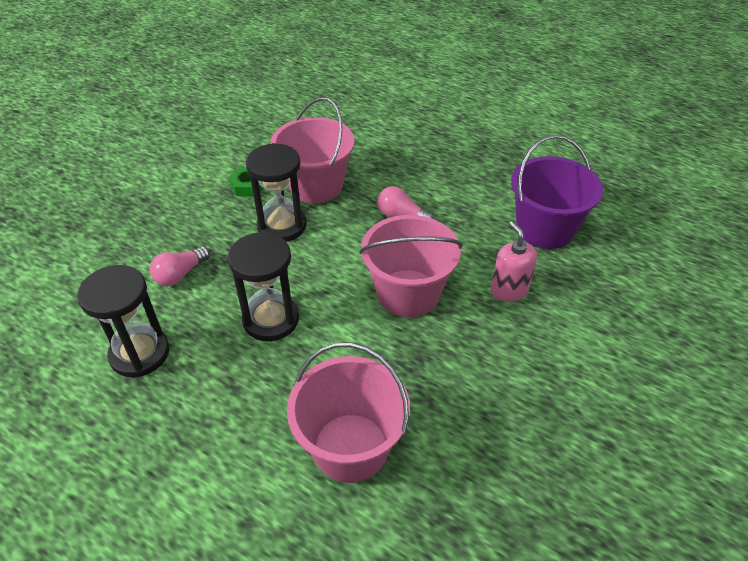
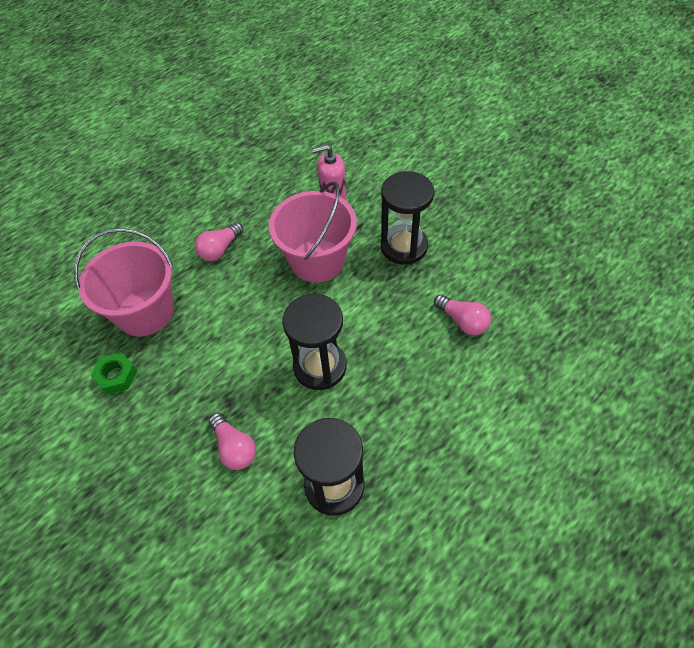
camera: 75 degrees left, 10 degrees up
(282, 226) = (195, 348): black hourglass -> black hourglass (404, 246)
(350, 447) = (463, 321): pink bucket -> pink light bulb
(545, 229) = (273, 159): purple bucket -> none

